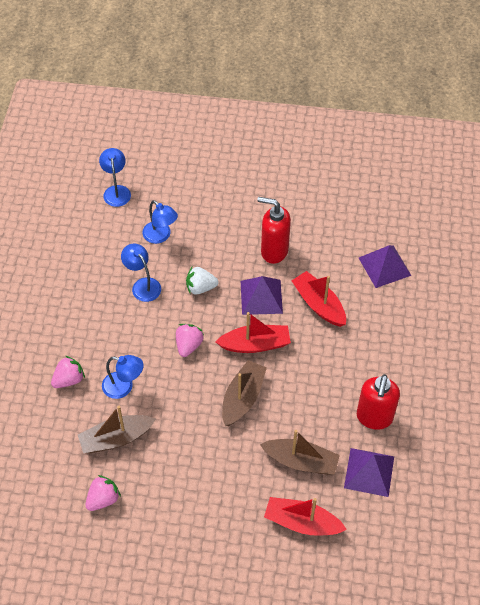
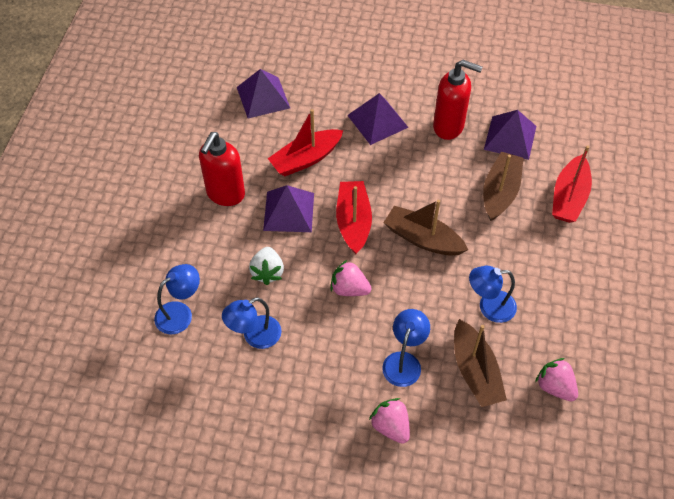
camera: 85 degrees left, 0 degrees up
(116, 191) = (91, 365): blue lamp -> blue lamp (489, 307)
(371, 357) = (377, 121): none -> purple pyramid

